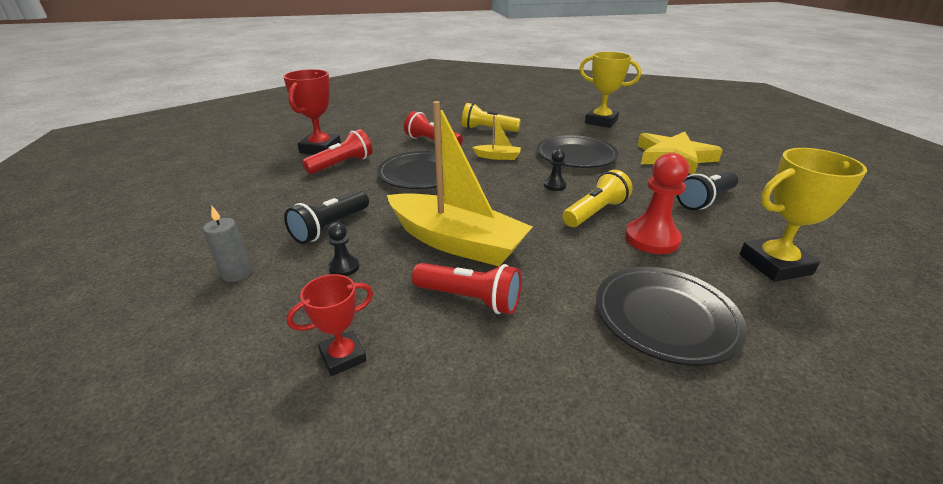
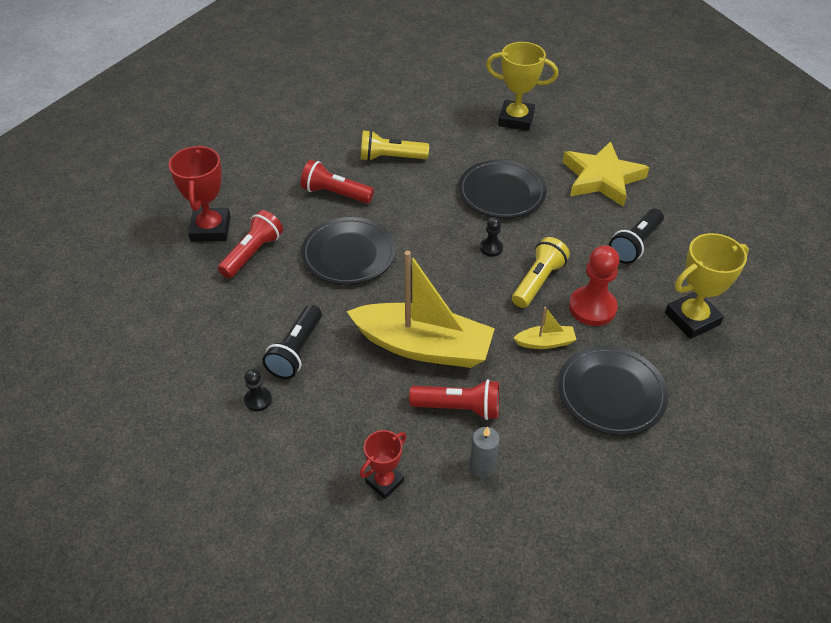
camera: 15 degrees left, 15 degrees up
(237, 274) = (245, 424): grey candle -> grey candle (482, 467)
(344, 267) = (337, 397): black pawn -> black pawn (258, 400)
(498, 157) = (419, 209): yellow boat -> yellow boat (545, 342)

